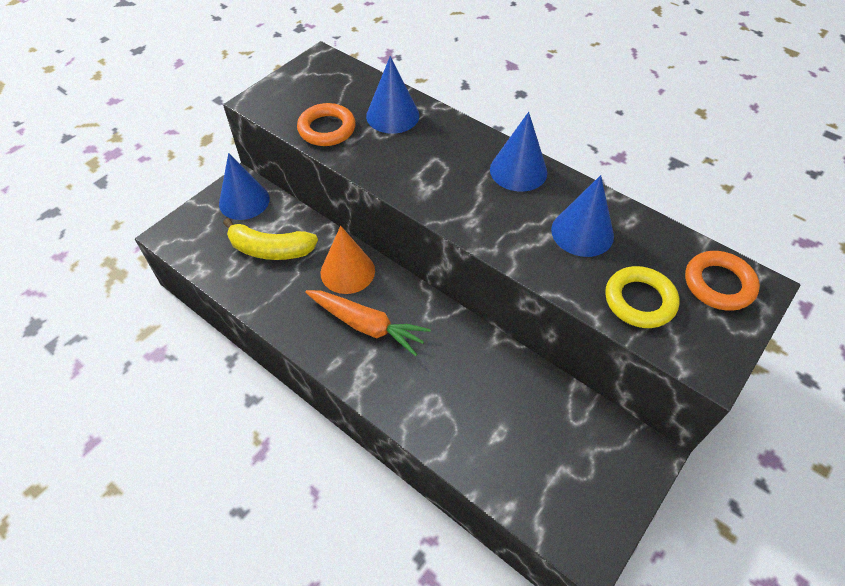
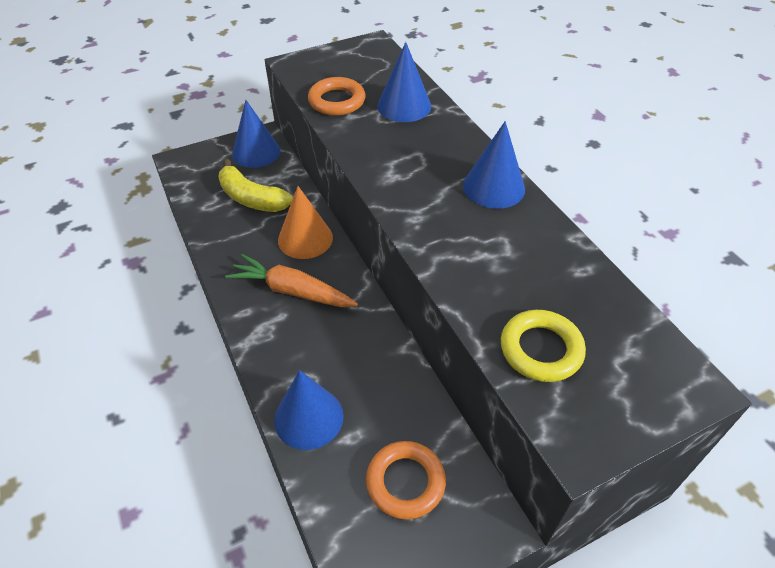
camera: 25 degrees right, 5 degrees down
(367, 325) = (292, 291): orange carrot -> orange carrot turned 150 degrees clockwise
(582, 232) = (522, 263): blue cone -> blue cone (308, 417)
(718, 284) = (645, 366): orange ring -> orange ring (405, 482)

